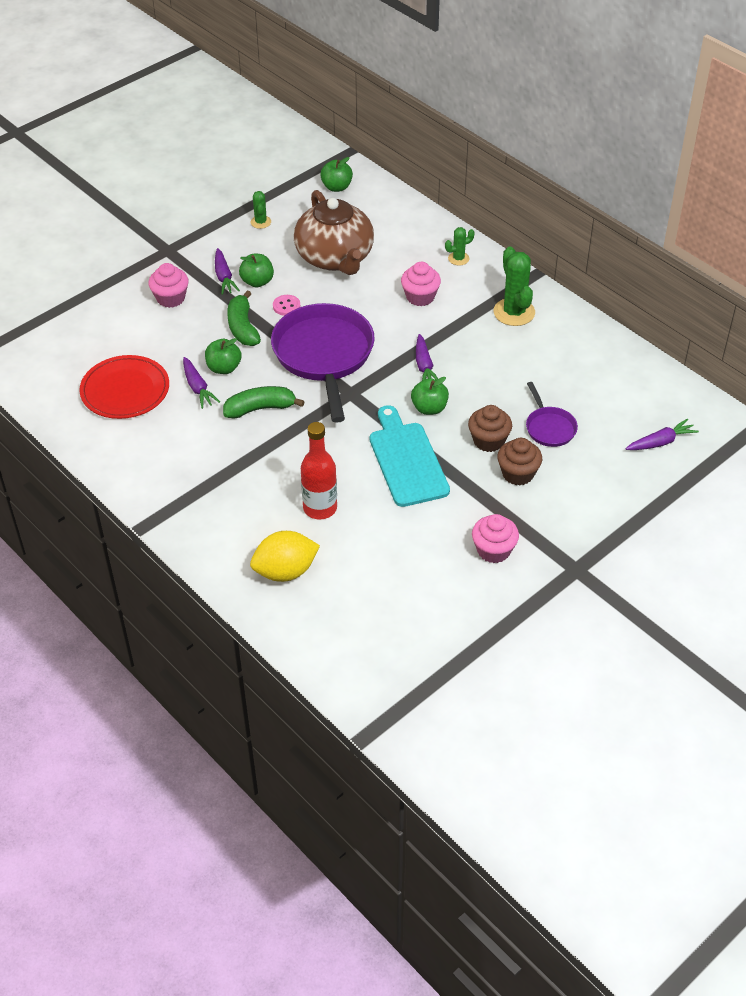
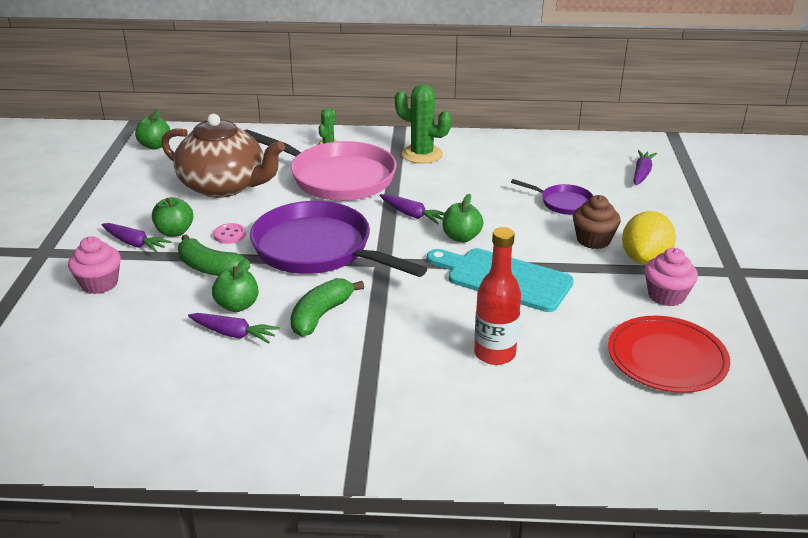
camera: 45 degrees left, 15 degrees down
(125, 390) = (154, 379): red plate -> red plate (667, 358)
(260, 222) = (115, 193): green cactus -> none
(285, 571) = (549, 421): yellow lemon -> yellow lemon (645, 259)
(420, 297) = (336, 177): pink cupcake -> pink pan
(488, 441) = (538, 233): brown cupcake -> none

